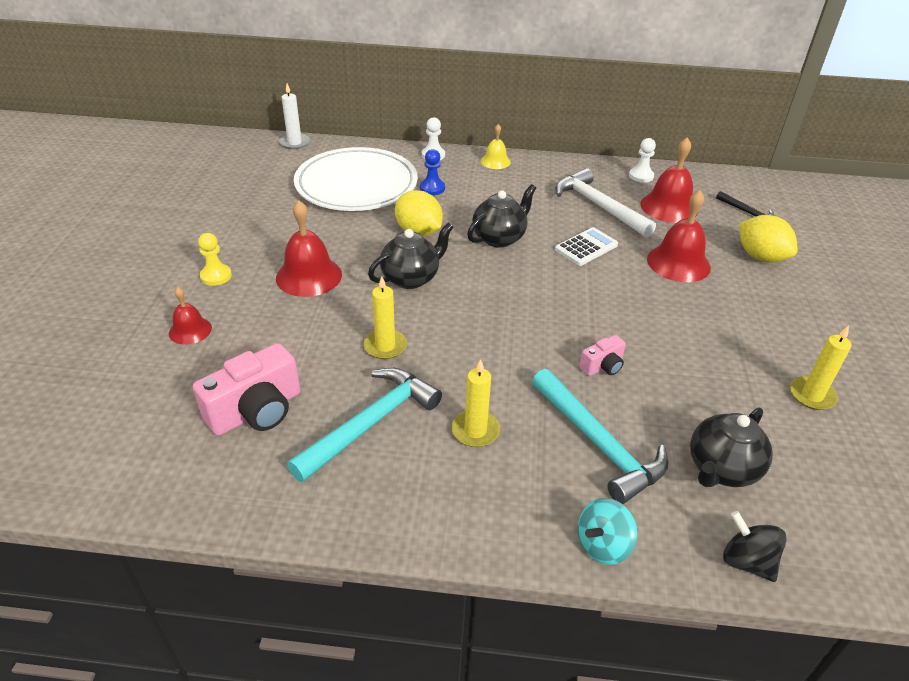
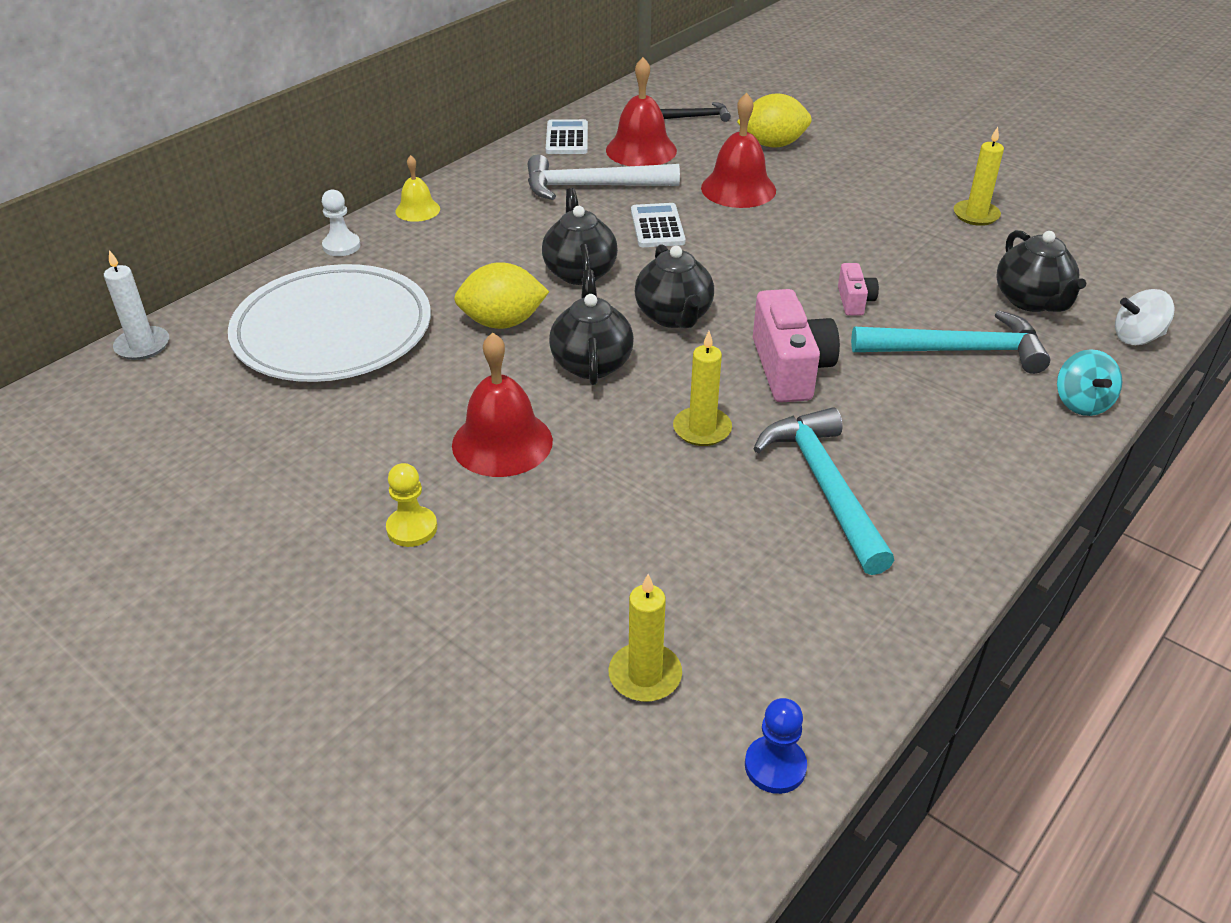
camera: 55 degrees left, 0 degrees up
(190, 330) = (517, 589): red bell -> none
(256, 411) = (735, 573): pink camera -> pink camera (790, 369)
(432, 188) = (418, 276): blue pawn -> blue pawn (775, 766)
(475, 431) = (888, 418): yellow candle -> yellow candle (645, 675)
(492, 291) = (674, 316): none -> black teapot
(641, 176) = (566, 138): white pawn -> white calculator
(746, 561) = (1136, 337): black spinning top -> white spinning top

